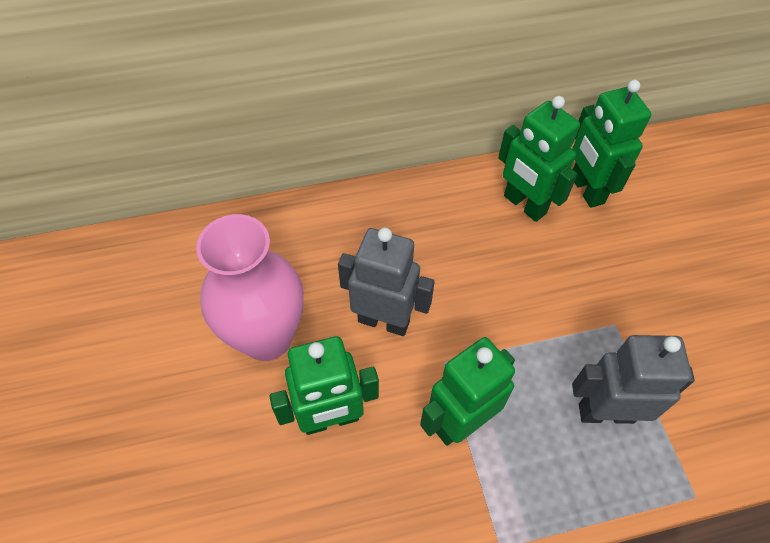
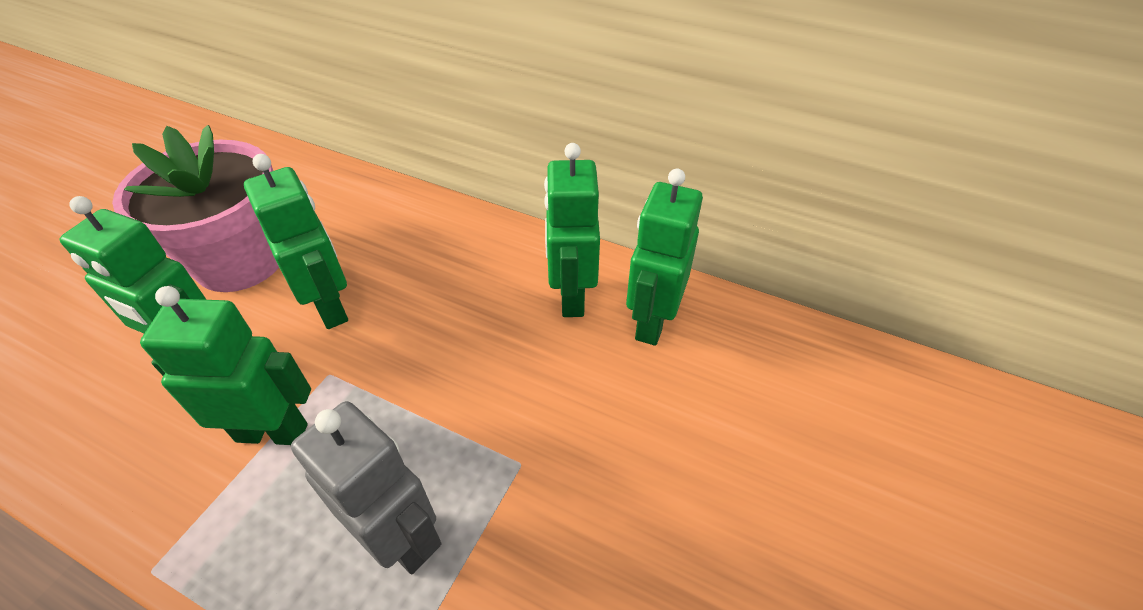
camera: 40 degrees right, 10 degrees down
(267, 338) = (240, 260): pink vase -> pink flower pot
(384, 321) = (330, 307): grey robot -> green robot

